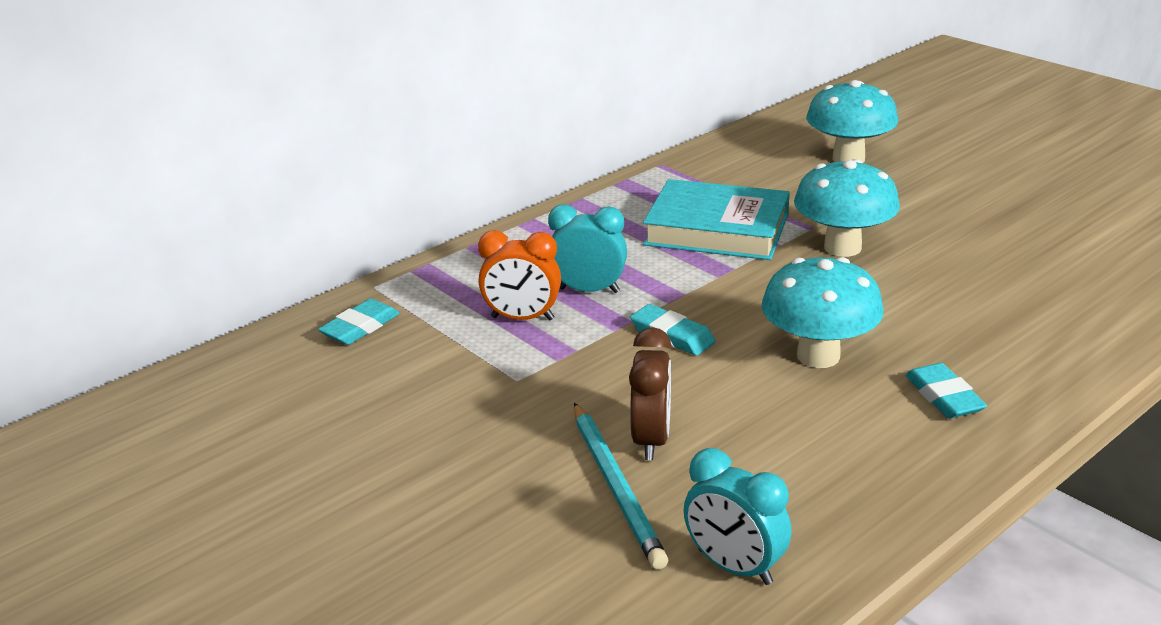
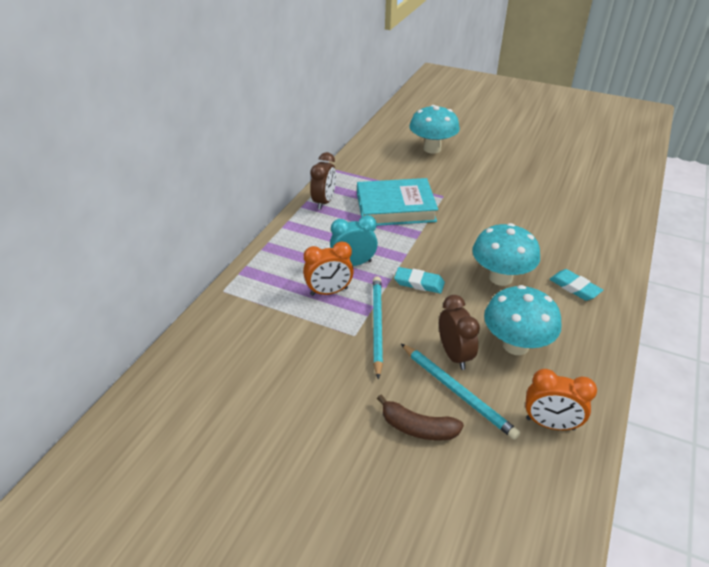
camera: 25 degrees left, 10 degrees up
(360, 327) = (235, 322): turquoise eraser -> none
(517, 515) = (417, 428): none -> brown banana
(560, 375) = (377, 325): none -> turquoise pencil
(607, 203) = (324, 202): none -> brown clock
(734, 567) = (550, 424): turquoise clock -> orange clock
(842, 247) = (466, 206): turquoise mushroom -> turquoise mushroom (515, 345)

